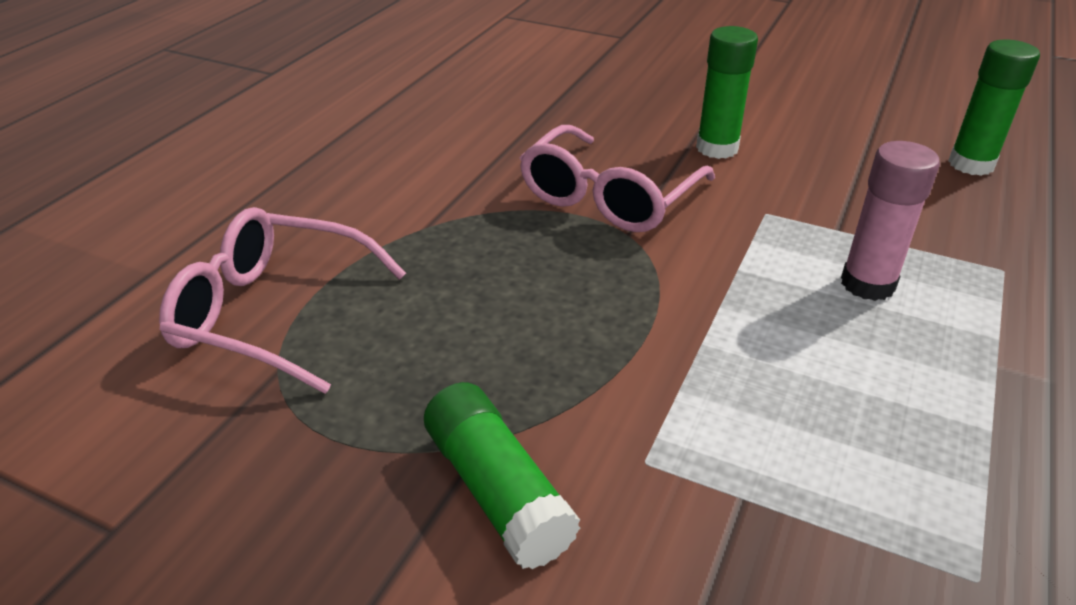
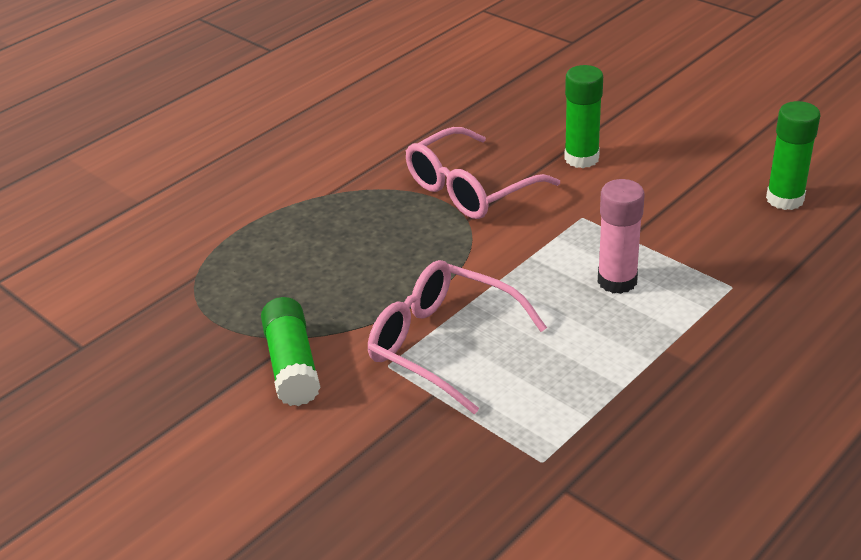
camera: 20 degrees right, 0 degrees up
(272, 313) = (205, 239): pink glasses -> pink glasses (442, 344)

